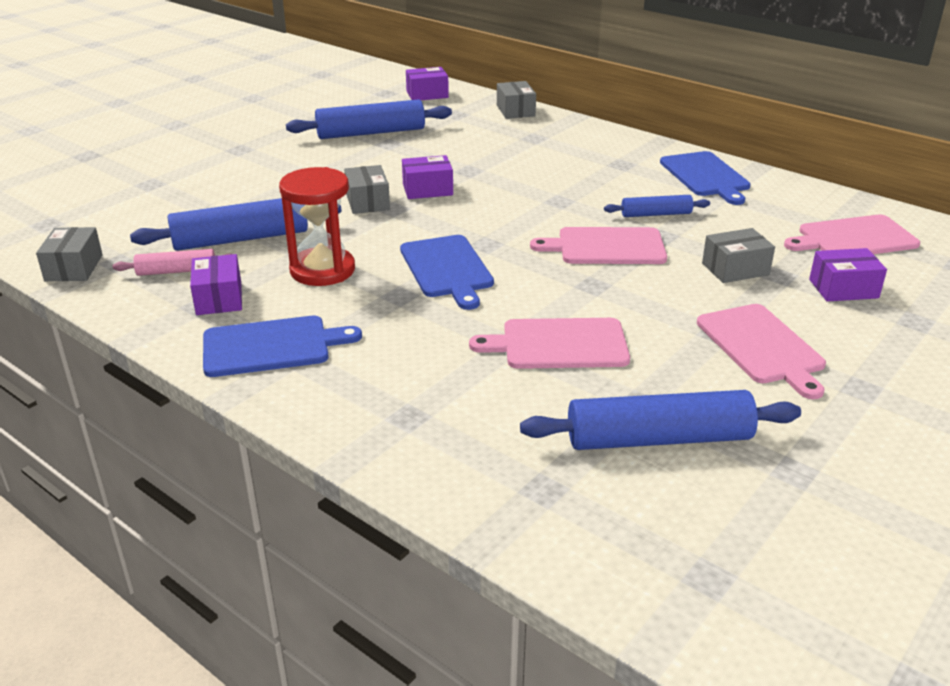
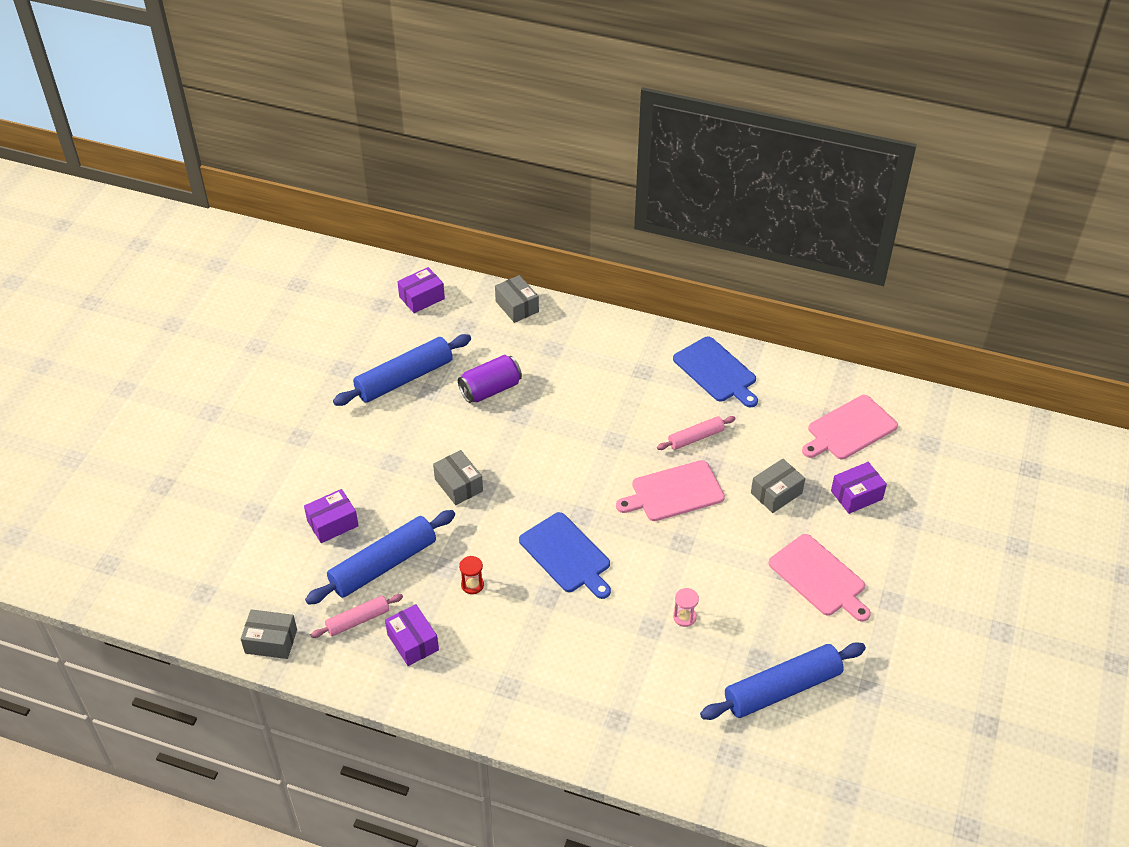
camera: 20 degrees left, 15 degrees up
(74, 268) = (271, 641): grey box -> grey box turned 60 degrees counterclockwise
(271, 346) = (485, 681): blue cutting board -> none
(322, 270) = (472, 585): red hourglass -> red hourglass, size x0.43
(427, 189) = (499, 453): purple box -> purple box (332, 523)
(450, 151) = (490, 389): none -> purple can
(559, 344) = (684, 617): pink cutting board -> pink hourglass
(656, 214) = (696, 437): blue rolling pin -> pink rolling pin

